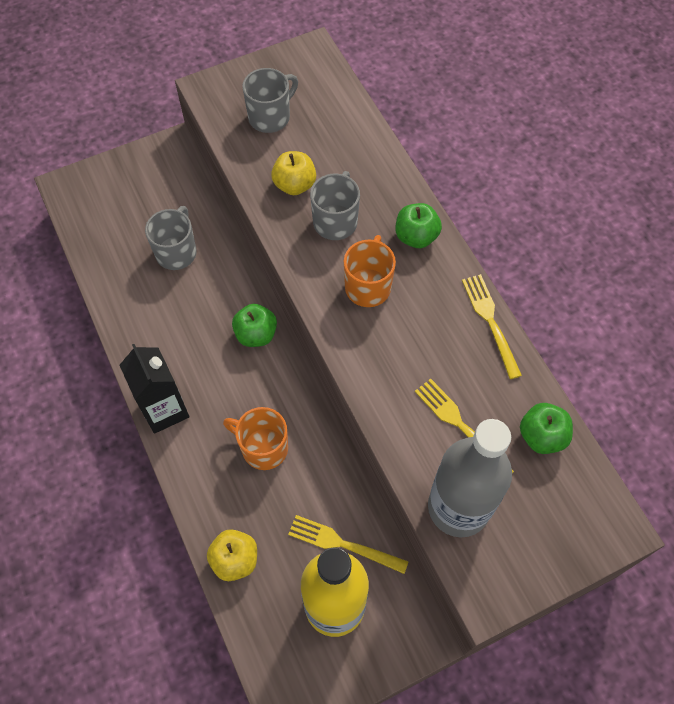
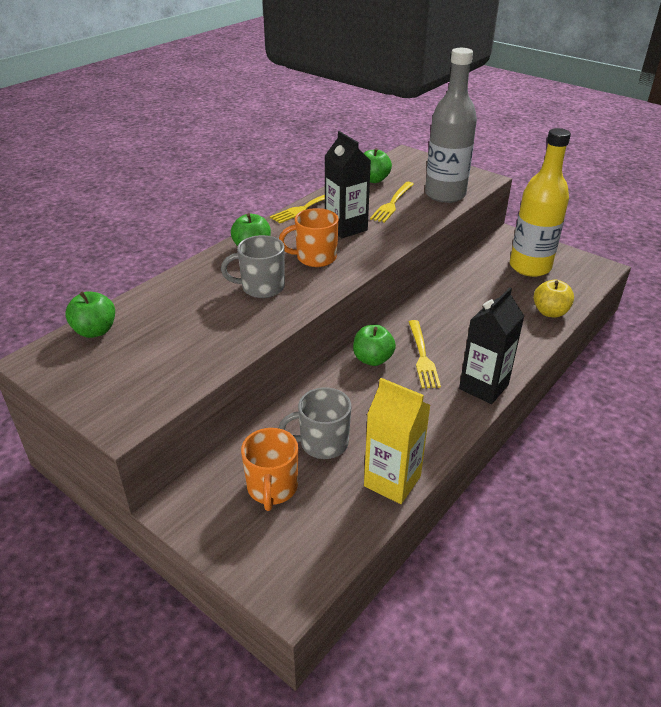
camera: 115 degrees left, 25 degrees down
(110, 282) = (392, 481): none -> yellow carton
(263, 448) = (463, 325): orange mug -> orange mug (272, 488)
(270, 117) = (150, 360): grey mug -> none
(294, 185) = (233, 319): yellow apple -> none
(331, 90) = (95, 331): none -> green apple
(342, 544) = (491, 274): yellow fork -> yellow fork (422, 356)
(420, 343) = (346, 228): none -> black carton

